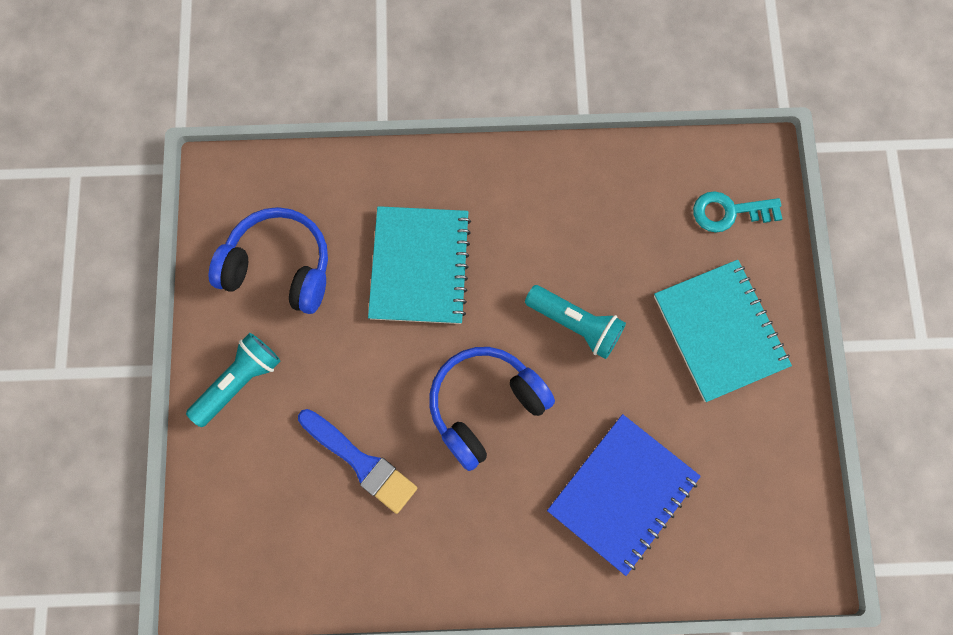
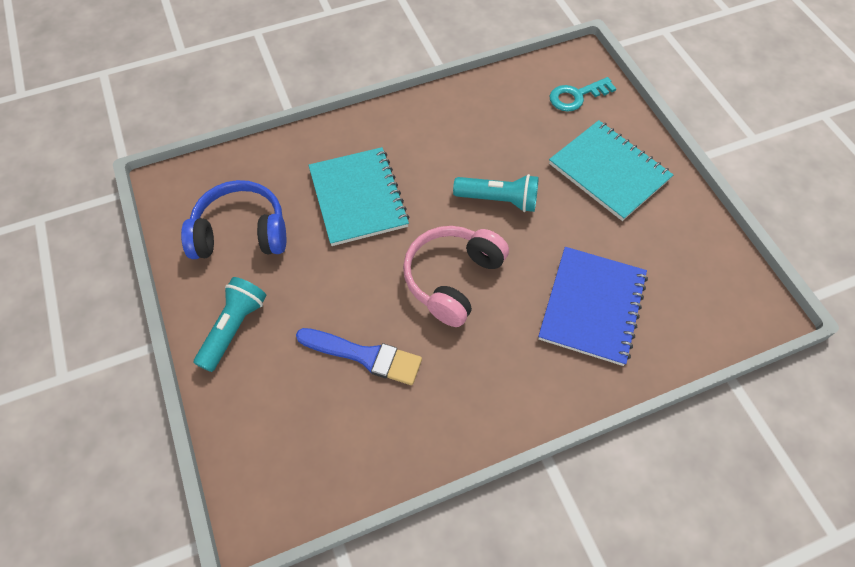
camera: 20 degrees left, 15 degrees down
(485, 405) = (452, 279): blue headphones -> pink headphones

